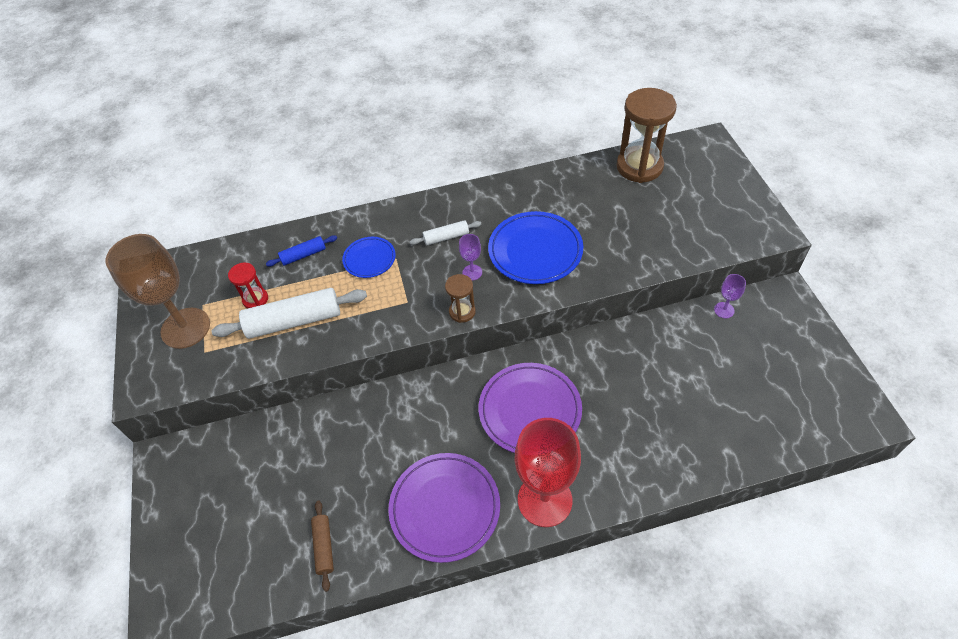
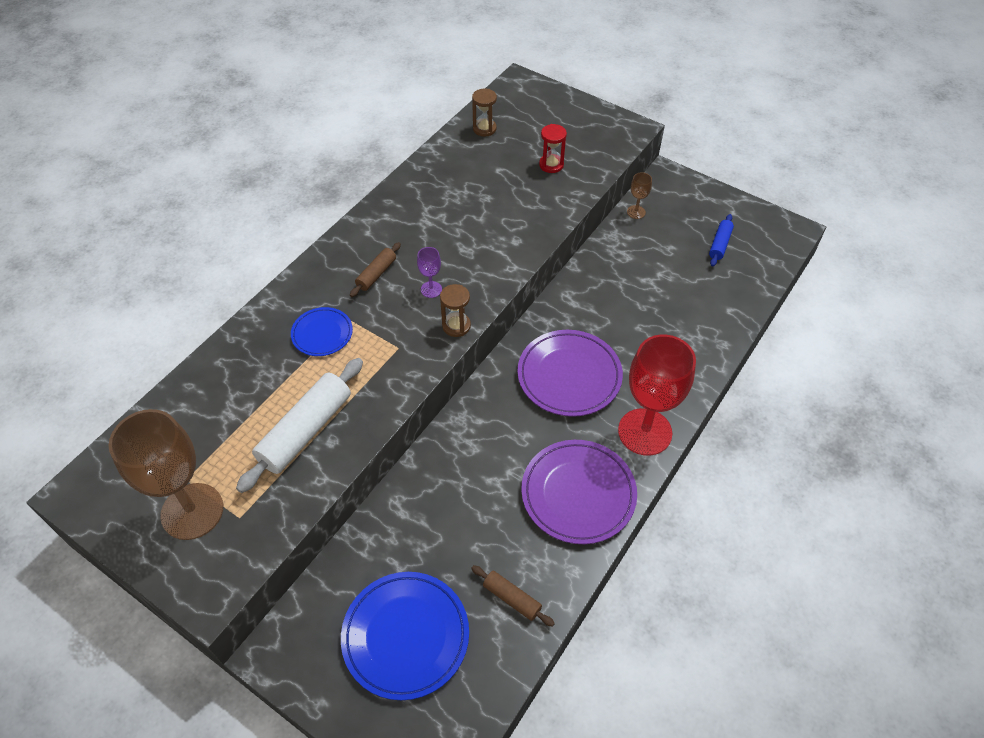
camera: 45 degrees left, 0 degrees up
(255, 299) = (242, 438): red hourglass -> red hourglass (551, 165)
(303, 255) = (249, 369): blue rolling pin -> blue rolling pin (719, 244)
(446, 237) = (376, 274): white rolling pin -> brown rolling pin
(535, 251) = (467, 241): blue plate -> blue plate (405, 636)
(639, 166) = (484, 129): brown hourglass -> brown hourglass, size x0.50
(724, 310) = (636, 212): purple goblet -> brown goblet

